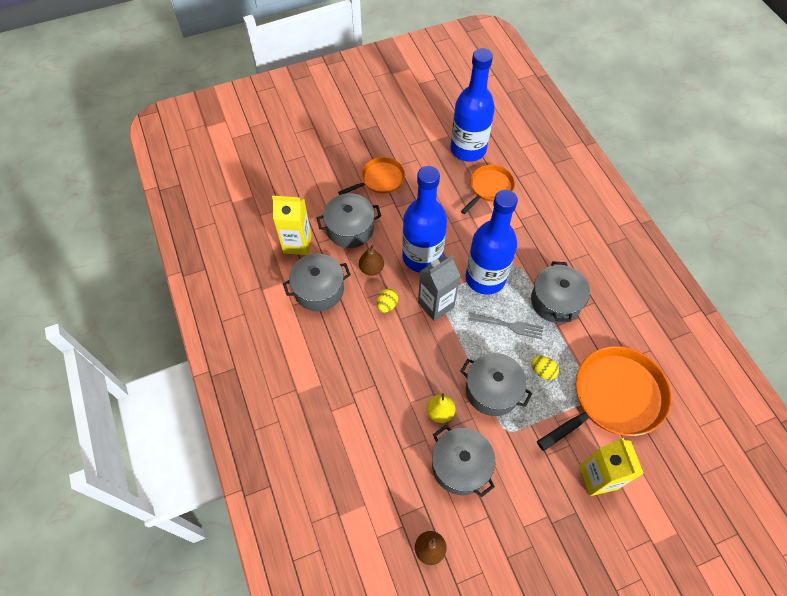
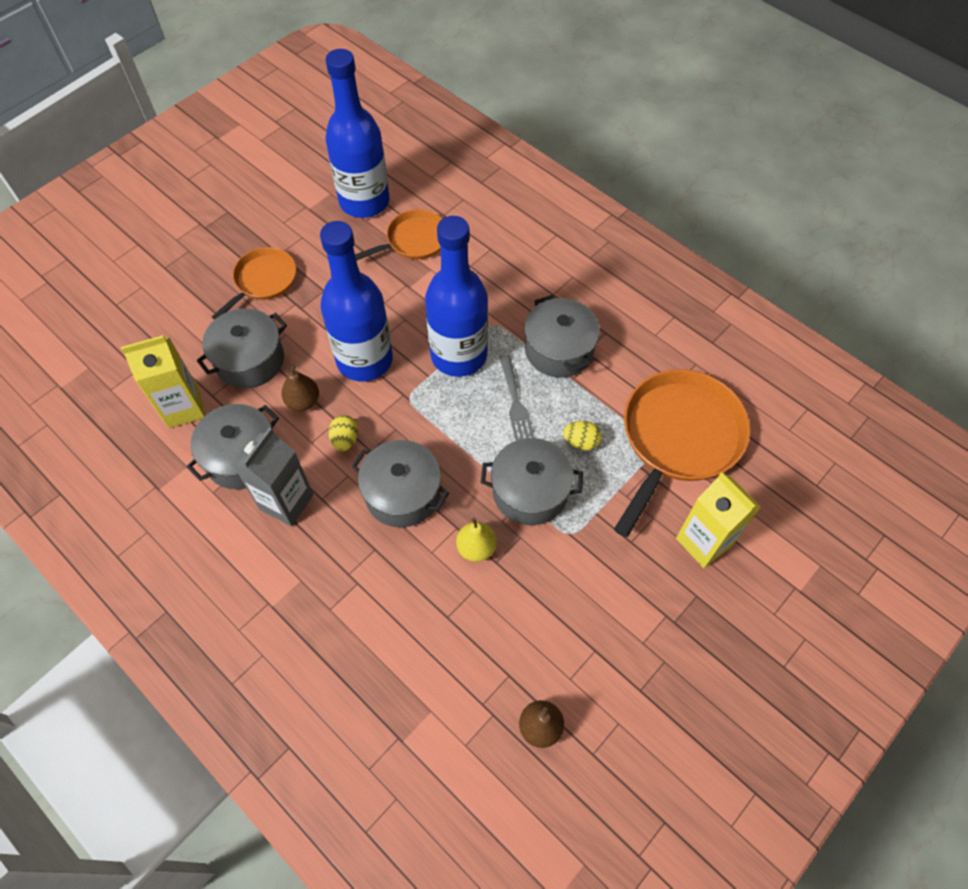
camera: 25 degrees left, 0 degrees up
(436, 305) = (410, 414): grey carton -> grey carton (286, 502)
(460, 466) = (532, 604): grey pot -> grey pot (402, 494)
(489, 188) = (414, 240): orange pan -> orange pan turned 45 degrees clockwise
(509, 326) = (515, 402): grey fork -> grey fork turned 90 degrees clockwise

